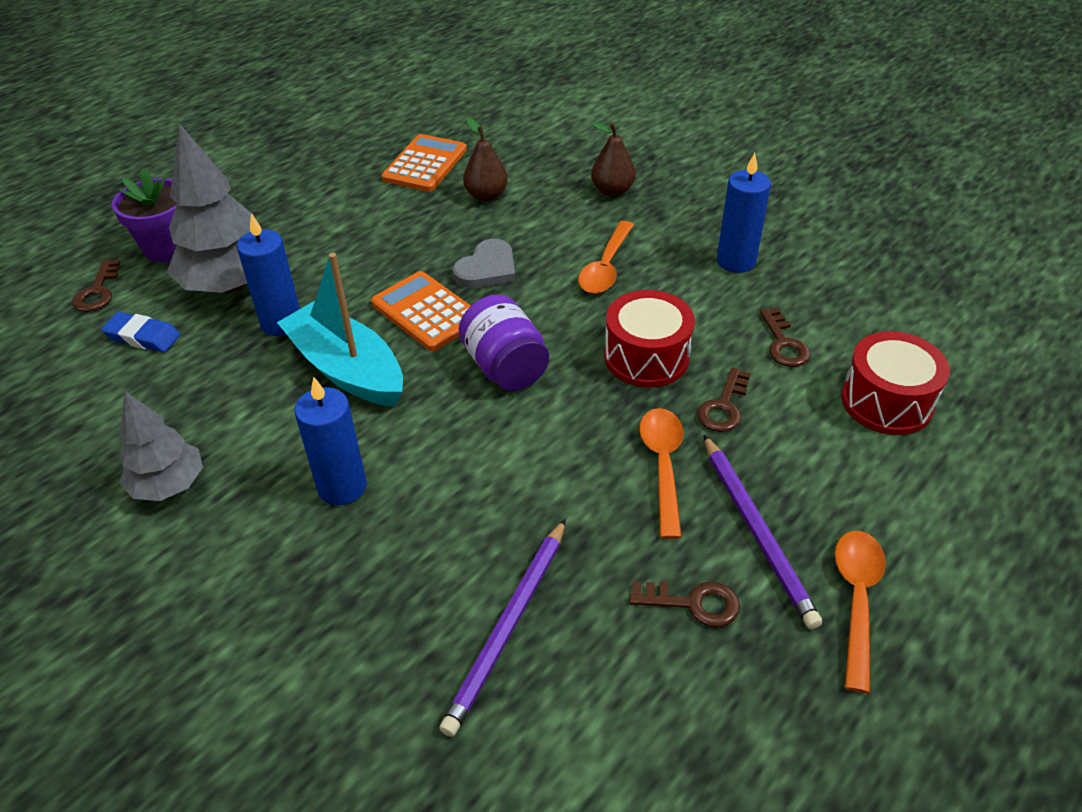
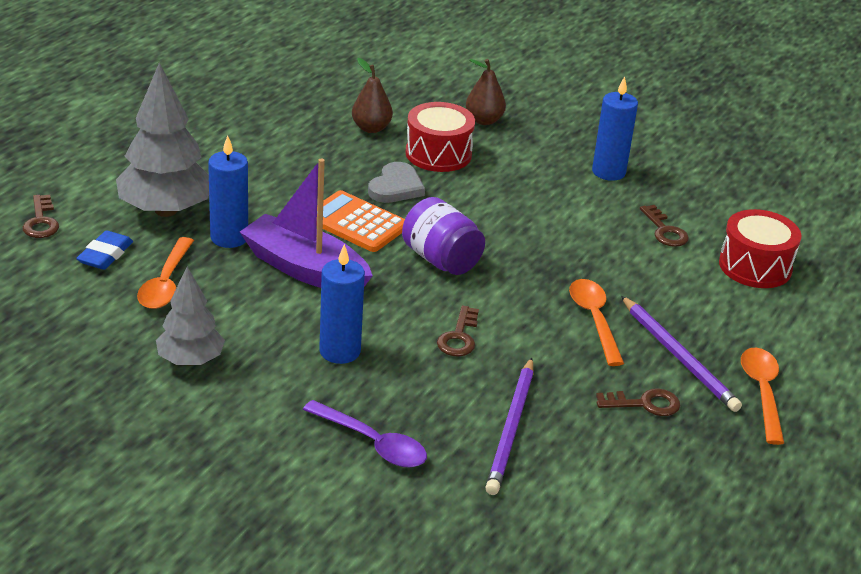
camera: 15 degrees left, 10 degrees down
(143, 337) = (105, 255): blue eraser -> blue eraser turned 75 degrees counterclockwise
(167, 248) = (89, 183): purple flower pot -> none
(328, 631) = (372, 443): none -> purple spoon
(347, 369) = (305, 269): turquoise boat -> purple boat
(425, 164) = (303, 104): orange calculator -> none
(606, 267) = (499, 181): orange spoon -> orange spoon (166, 283)
(646, 357) = (556, 246): red drum -> red drum (438, 154)
(724, 406) = (630, 277): brown key -> brown key (459, 337)

